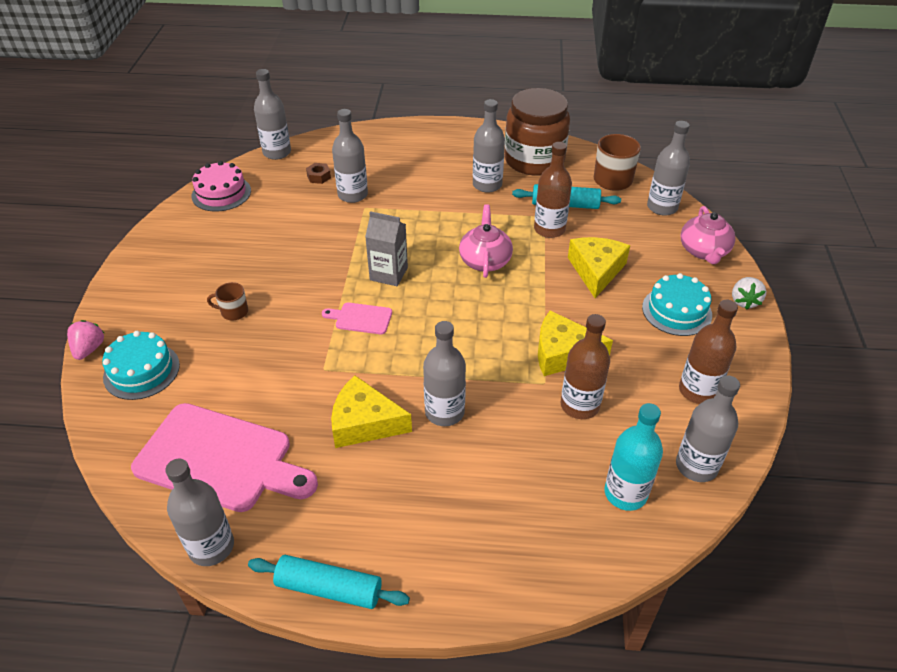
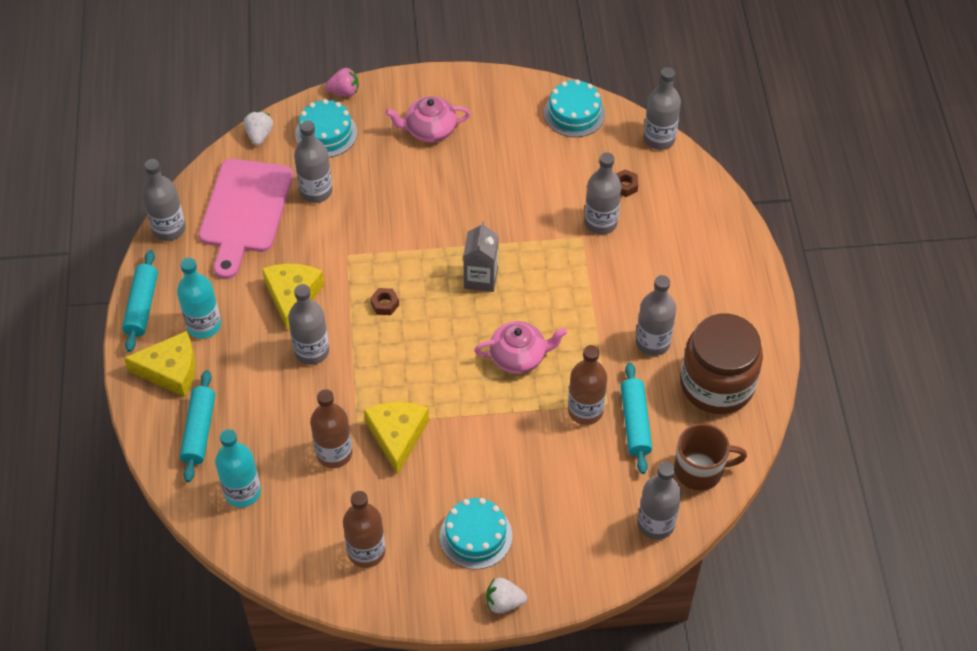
camera: 80 degrees right, 10 degrees up
(107, 434) = (259, 135): none -> white strawberry
(221, 193) = (574, 113): pink cake -> turquoise cake
(233, 312) = (405, 173): brown mug -> none
(361, 318) = (414, 268): pink cutting board -> none
(381, 516) = (204, 325): none -> turquoise bottle
(399, 346) = (385, 304): none -> brown nut
(537, 532) = (199, 431): none -> turquoise rolling pin
(596, 270) = (524, 459): yellow cheese -> yellow cheese (171, 370)
(696, 466) = (277, 547): grey bottle -> grey bottle (316, 191)
(704, 251) = (582, 566): pink teapot -> pink teapot (430, 130)

